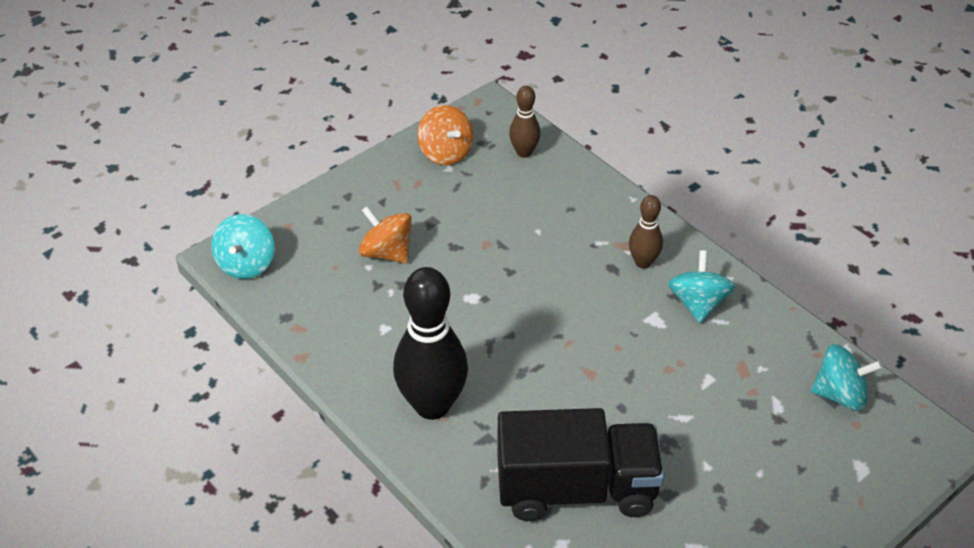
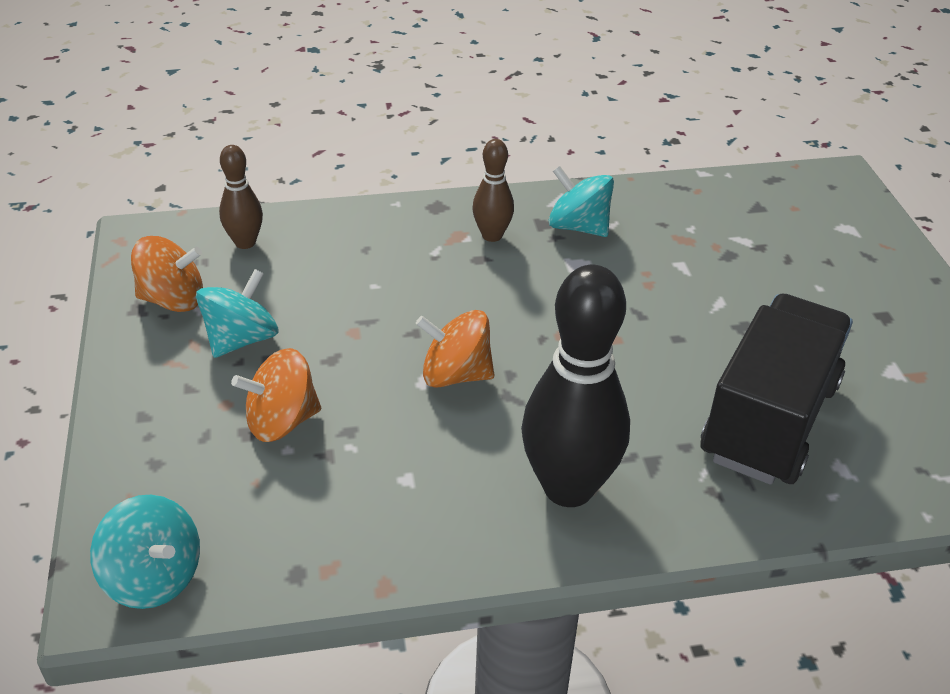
camera: 60 degrees left, 5 degrees down
(487, 309) = (455, 375): none -> orange spinning top
(840, 394) = (755, 200): turquoise spinning top -> turquoise spinning top (241, 339)

